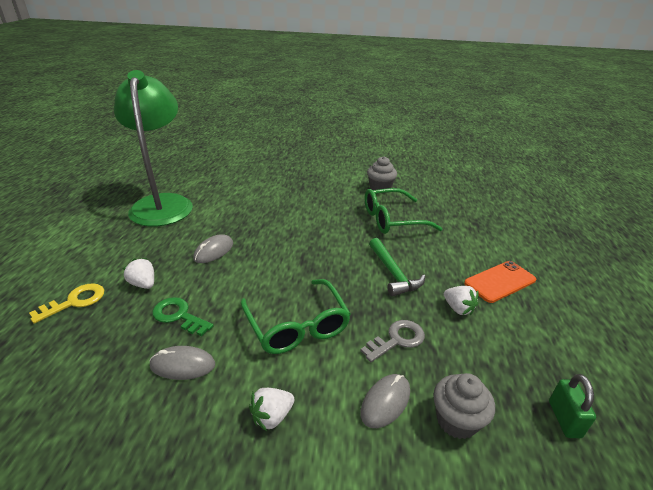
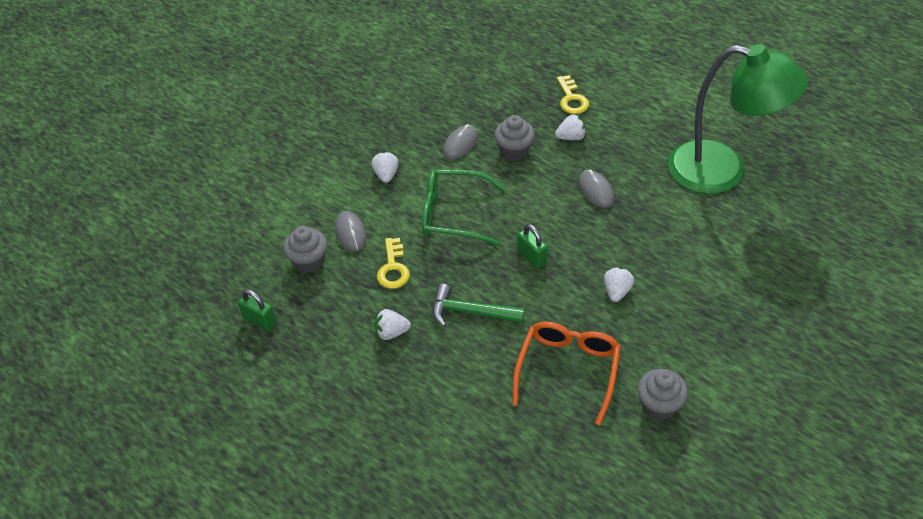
camera: 125 degrees right, 15 degrees up
(179, 316) = (514, 151): green key -> grey cupcake
(312, 218) = (617, 291): none -> white strawberry
(312, 261) = (532, 257): none -> green padlock
(393, 219) = (568, 371): green glasses -> orange glasses
(397, 340) = (393, 268): grey key -> yellow key
(500, 281) = (397, 396): orange phone -> none

